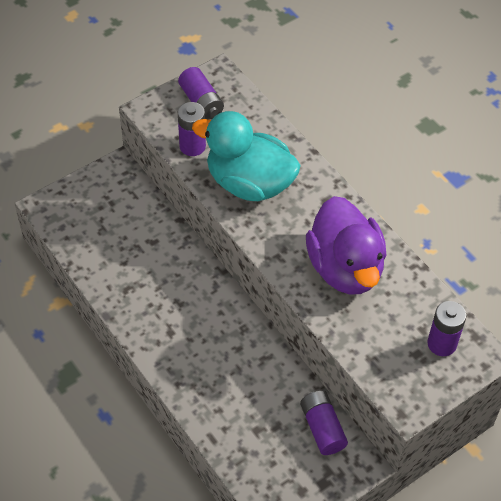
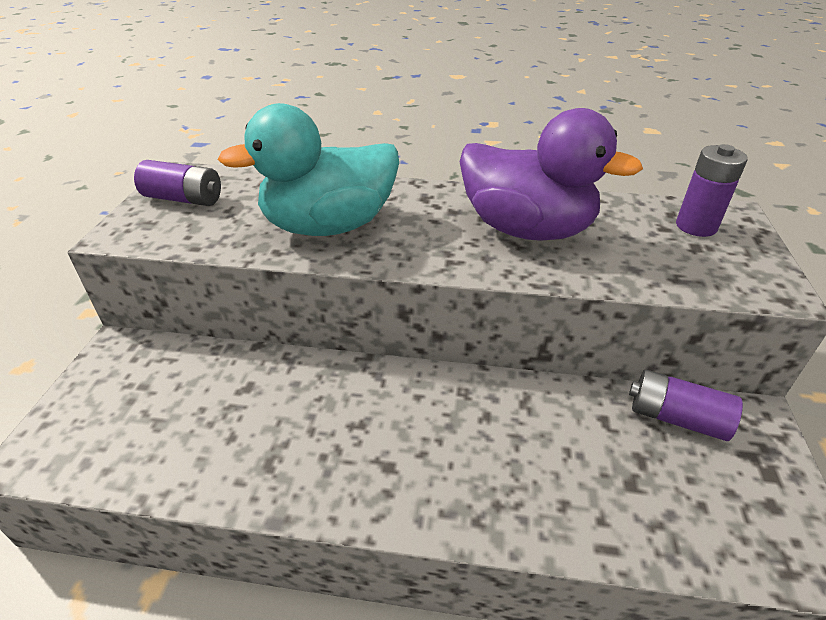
camera: 45 degrees left, 15 degrees down
(192, 146) = (218, 233): purple battery -> none

